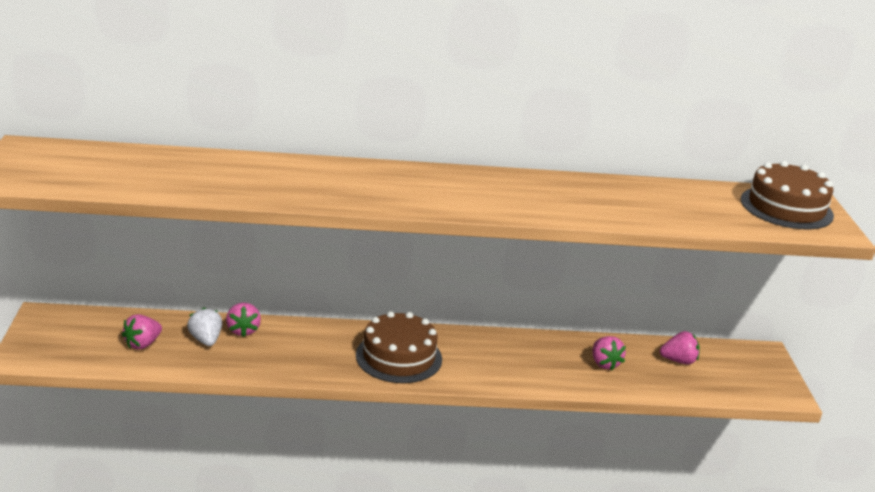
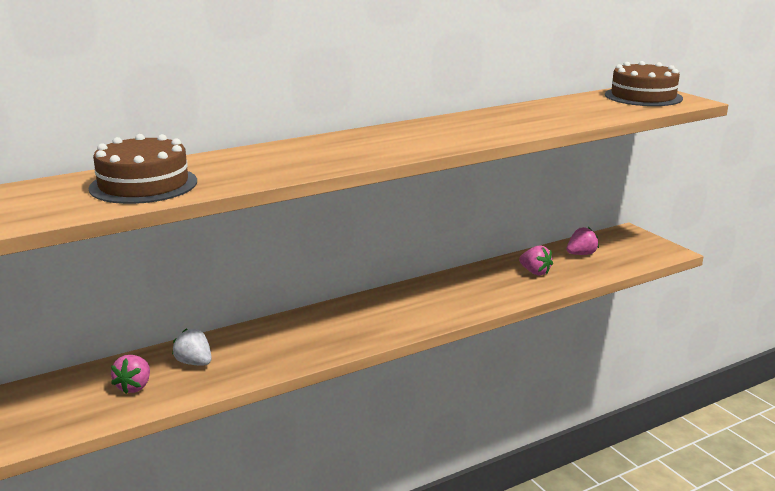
camera: 25 degrees left, 5 degrees down
(243, 330) = (222, 344): pink strawberry -> none
(399, 357) = (379, 319): brown cake -> brown cake (143, 185)

